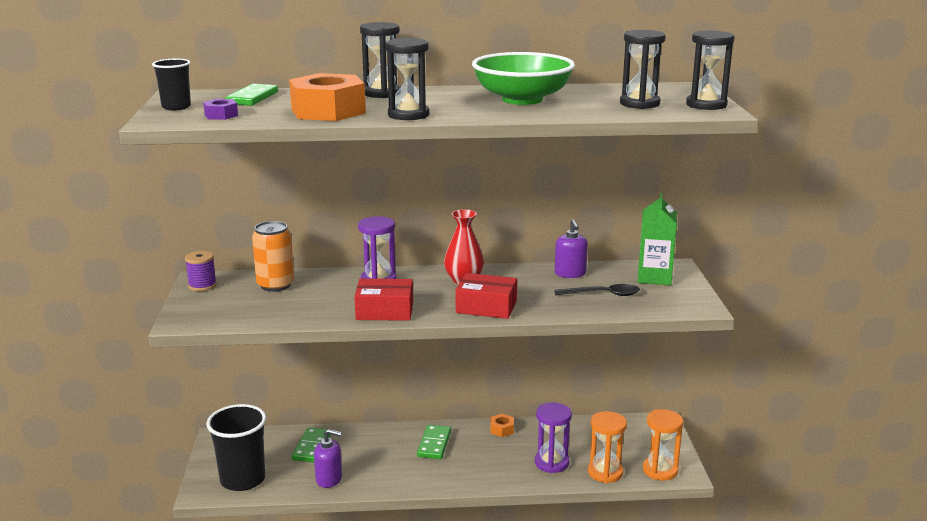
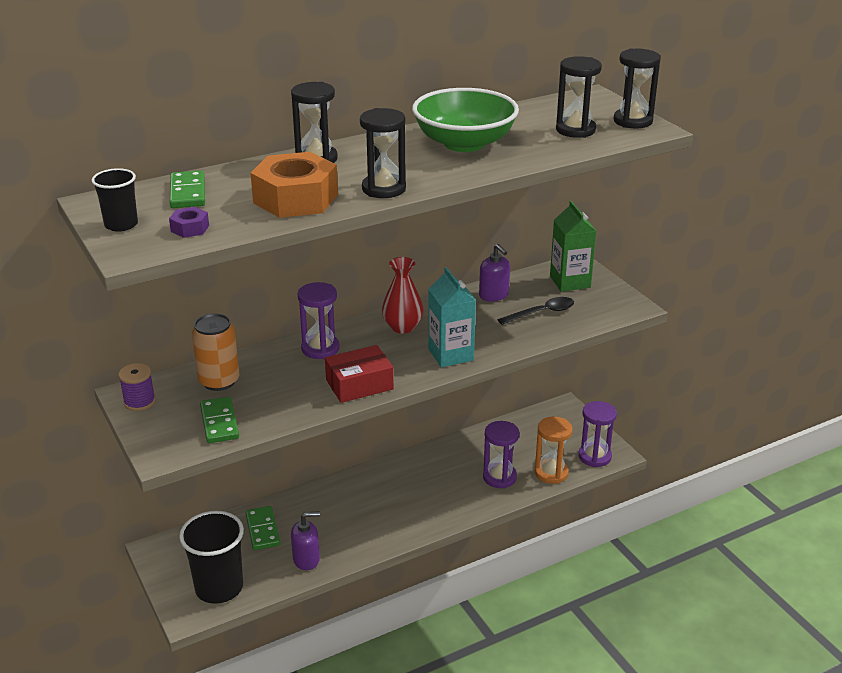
camera: 25 degrees left, 10 degrees up
(434, 444) = (380, 490): green domino -> green domino (219, 422)
(486, 307) = (450, 354): red box -> turquoise carton
(502, 429) = (432, 455): orange nut -> none
(660, 470) = (594, 456): orange hourglass -> purple hourglass

